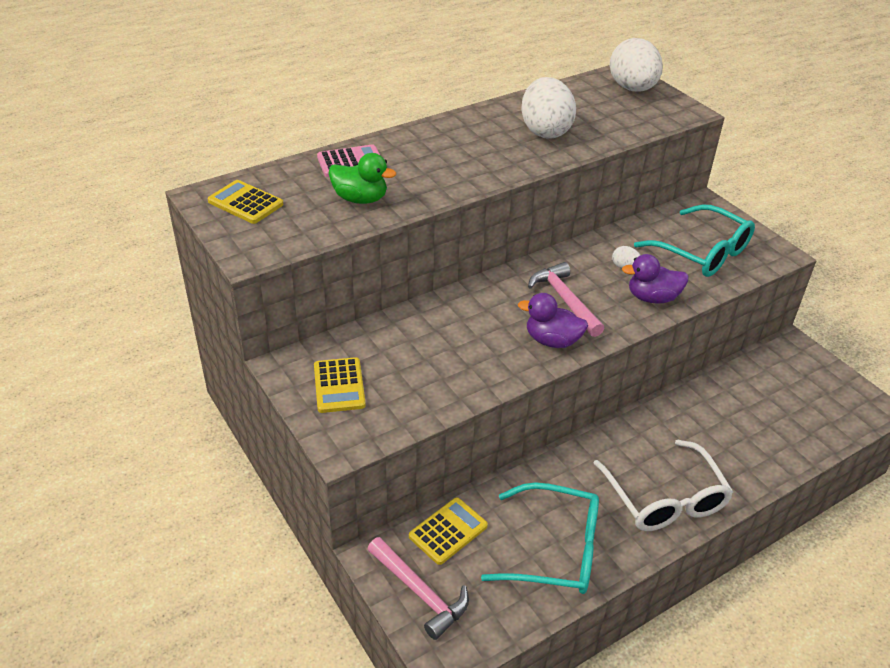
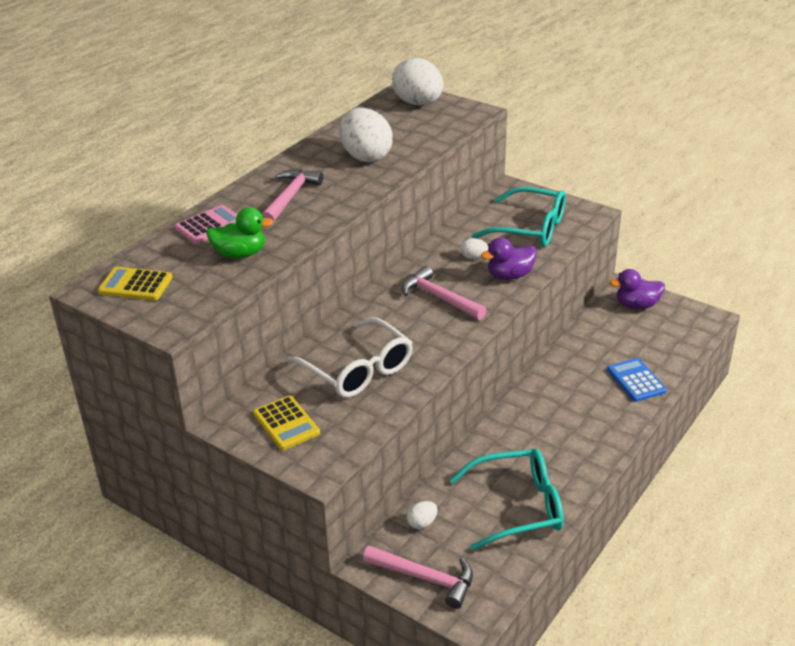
camera: 20 degrees left, 5 degrees down
(444, 154) = (290, 197): none -> pink hammer
(448, 531) = (422, 523): yellow calculator -> white egg
(552, 341) = (447, 333): purple duck -> purple duck (636, 305)
(665, 499) = (584, 439): white glasses -> white glasses (358, 370)
(756, 453) = (636, 380): none -> blue calculator

